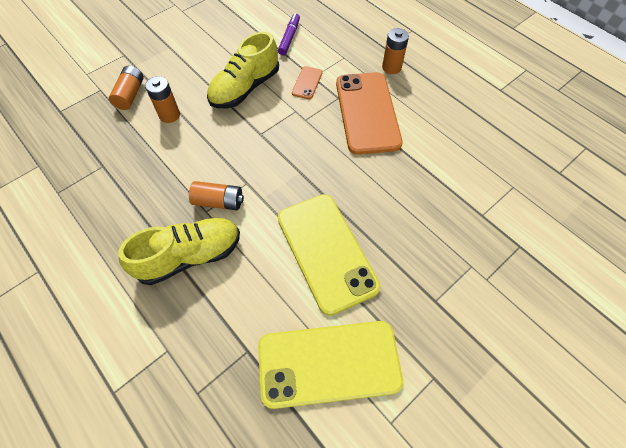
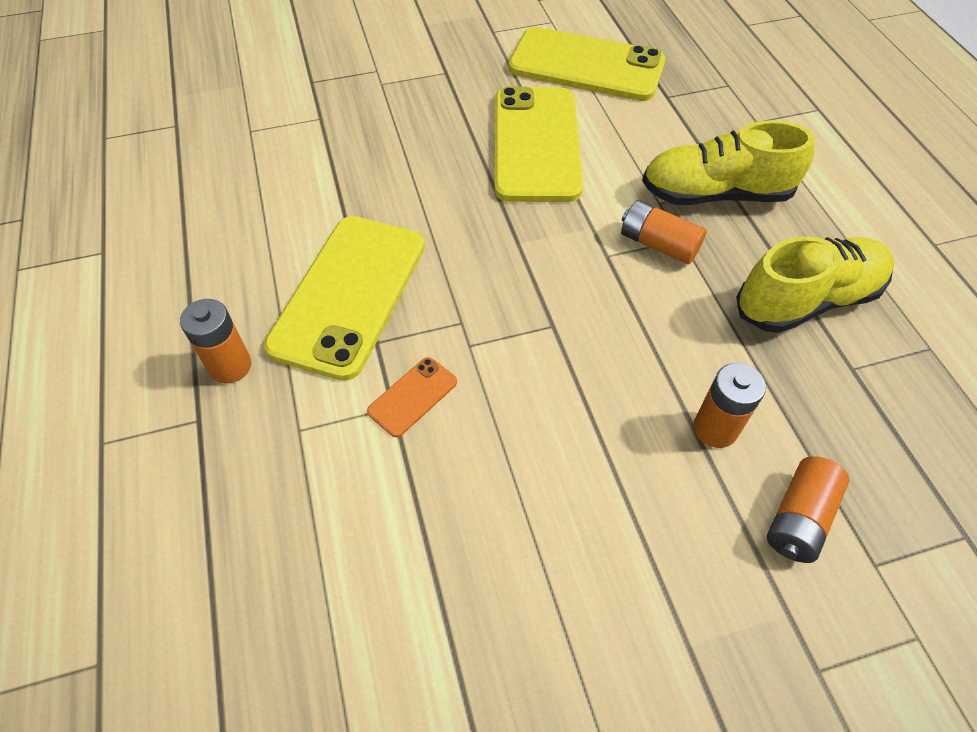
camera: 155 degrees left, 5 degrees down
(245, 88) = (542, 433): yellow shoe -> yellow shoe (807, 300)
(289, 38) = (377, 541): purple marker -> none
(367, 112) = (349, 295): orange phone -> yellow phone

